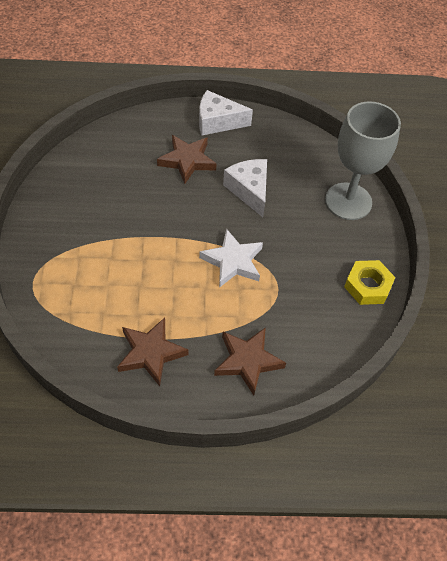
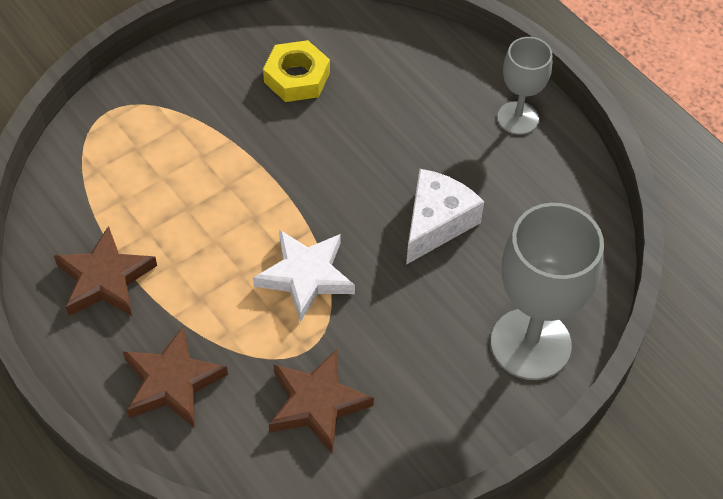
camera: 55 degrees right, 0 degrees up
(187, 161) = (419, 130): brown star -> brown star (317, 403)
(217, 122) = (518, 118): white cheese -> grey goblet
(368, 286) = (404, 450): yellow nut -> yellow nut (297, 77)

